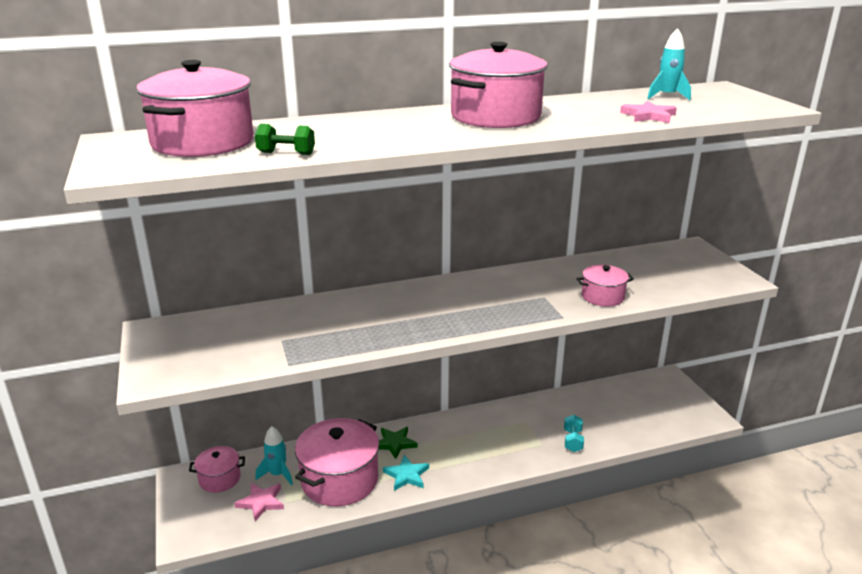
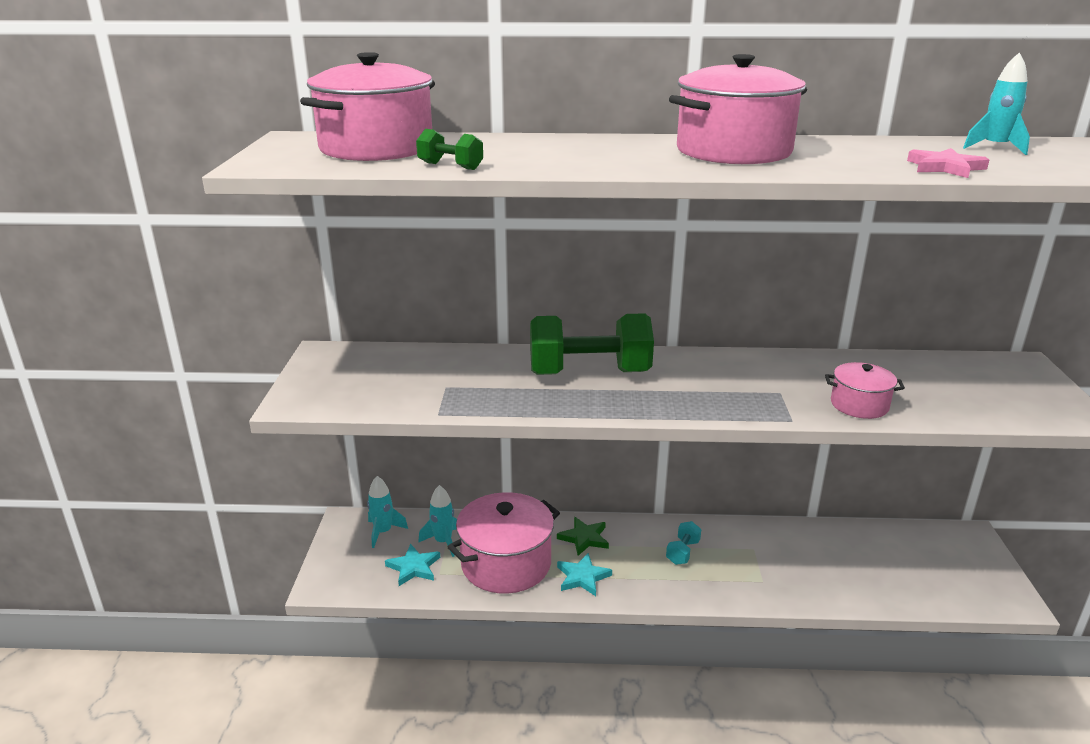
camera: 20 degrees right, 0 degrees up
(219, 479) = (383, 532): pink pot -> turquoise rocket
(261, 502) = (414, 567): pink star -> turquoise star
(394, 307) = (589, 373): none -> green dumbbell
(572, 441) = (804, 586): turquoise dumbbell -> turquoise dumbbell (683, 552)

